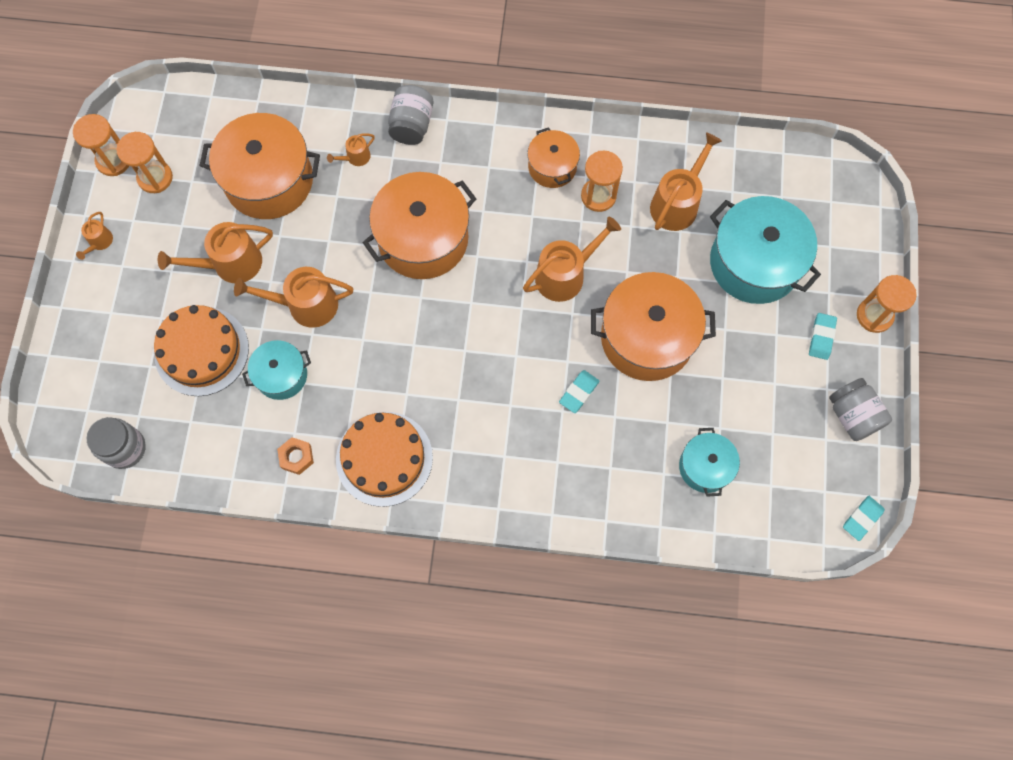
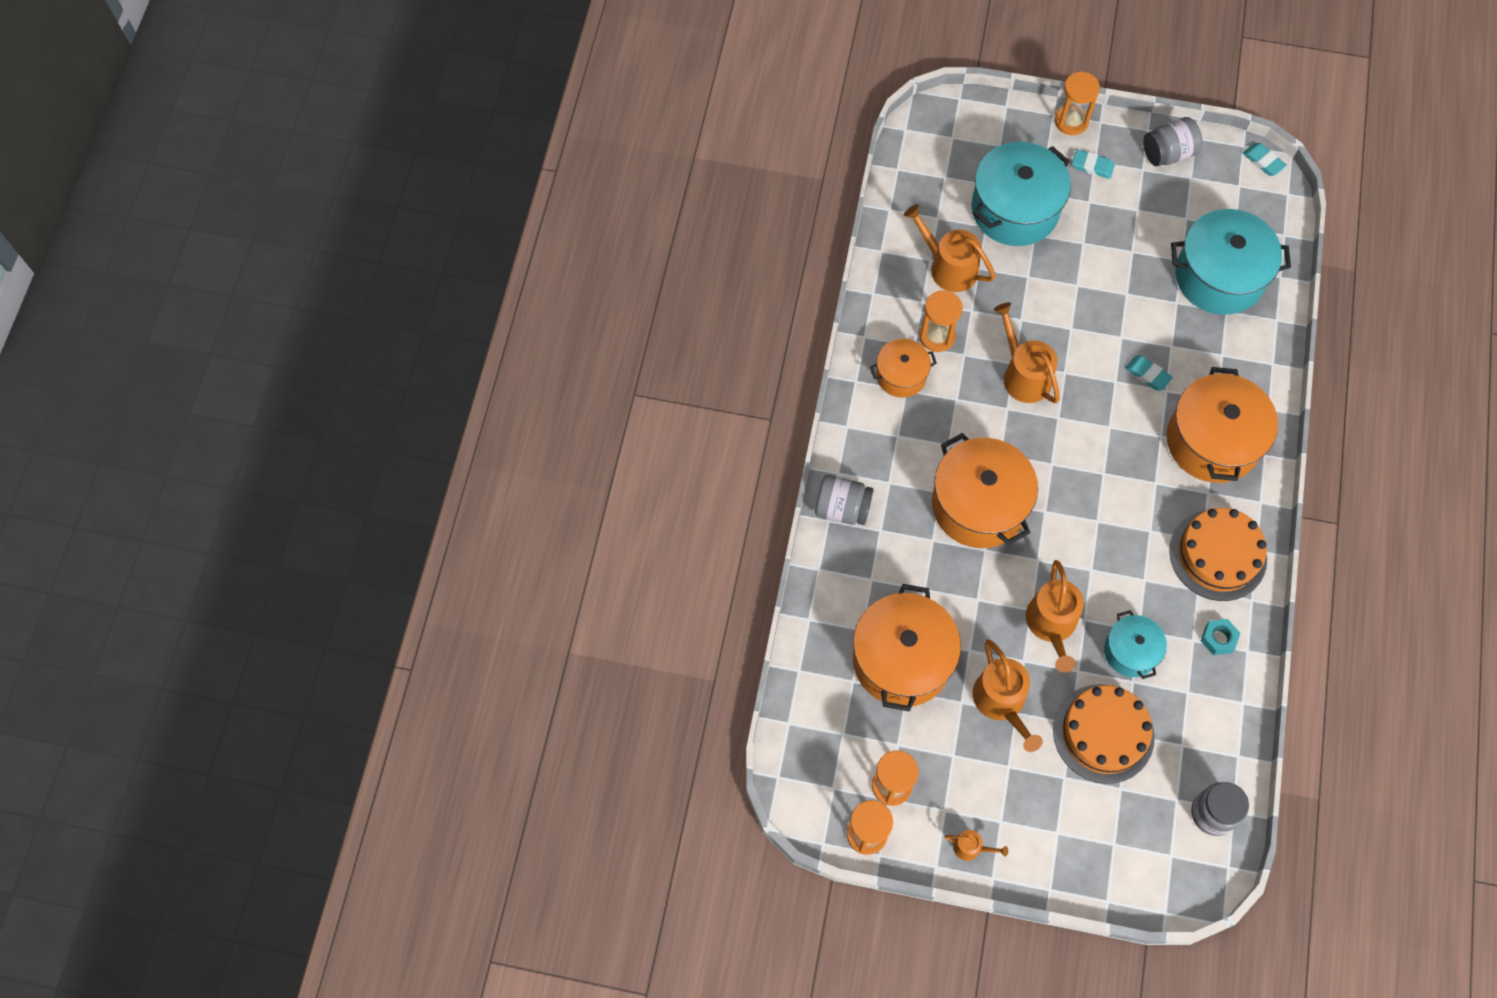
camera: 85 degrees left, 5 degrees down
(296, 457) = (1218, 638): orange nut -> turquoise nut
(355, 157) = (878, 567): orange watering can -> none
(647, 337) = (1091, 309): orange pot -> orange pot (1212, 441)
(705, 467) = (1219, 276): turquoise pot -> turquoise pot, size x1.82

